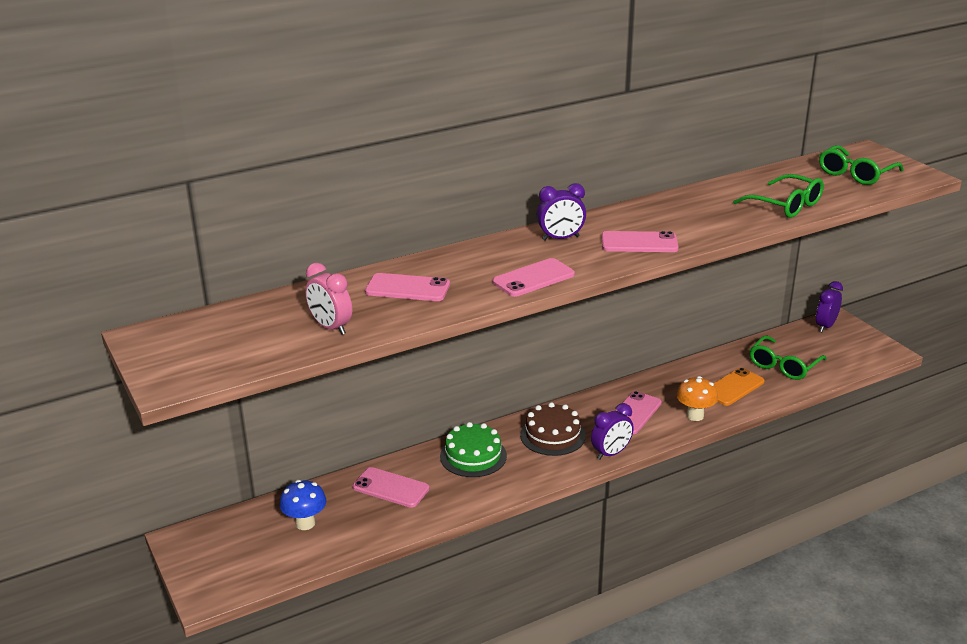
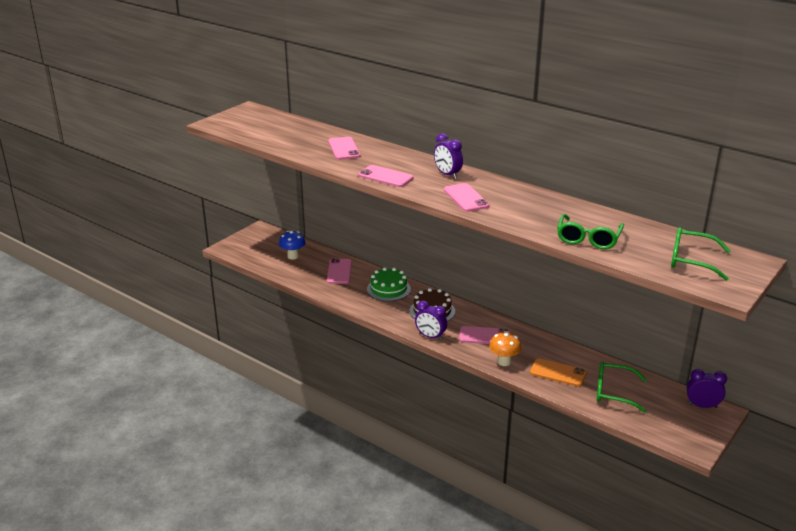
camera: 65 degrees right, 0 degrees up
(331, 327) = (287, 141): pink clock -> none

